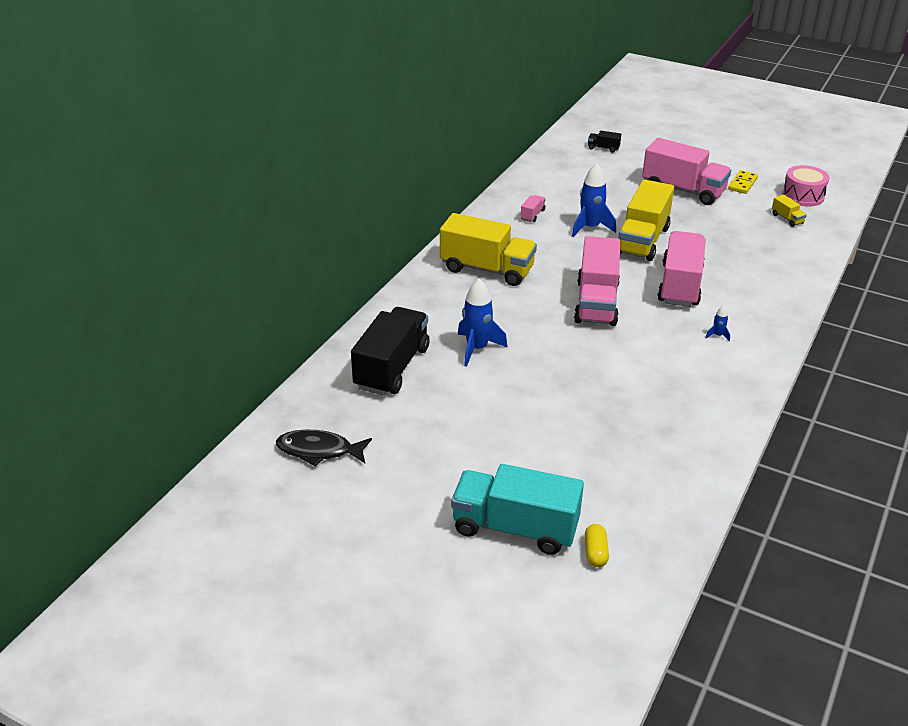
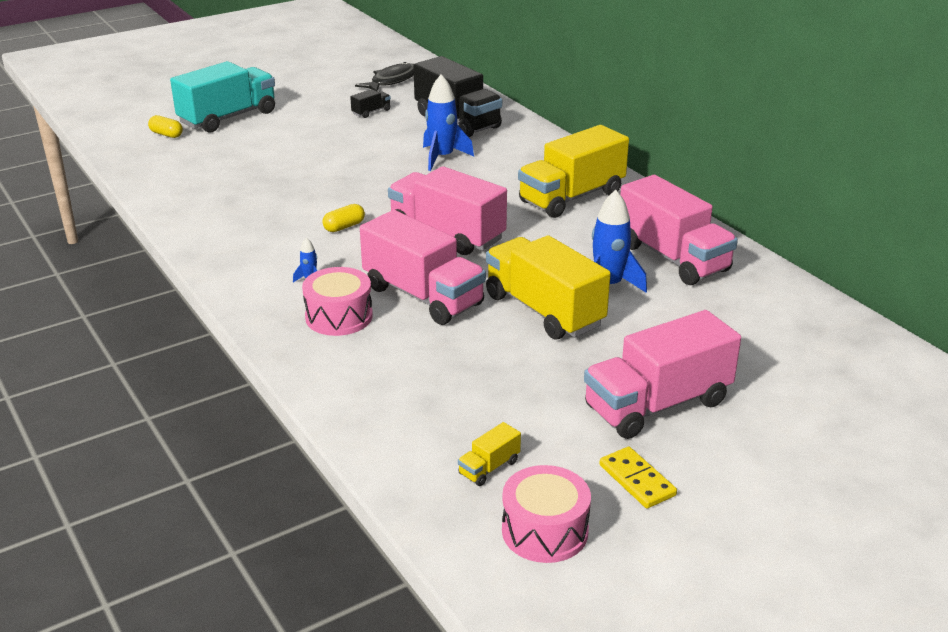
camera: 120 degrees right, 5 degrees down
(532, 215) = (672, 258): pink truck -> pink truck, size x2.42
(603, 148) = (856, 387): black truck -> black truck (371, 112)
(637, 351) = (344, 227): none -> yellow capsule
(739, 306) = (339, 316): none -> pink drum
(787, 219) = (489, 467): yellow truck -> yellow truck turned 45 degrees counterclockwise

